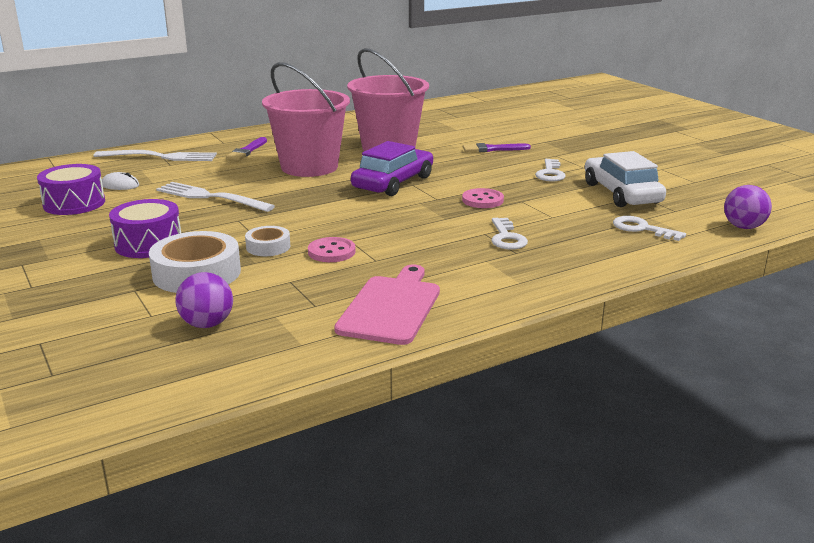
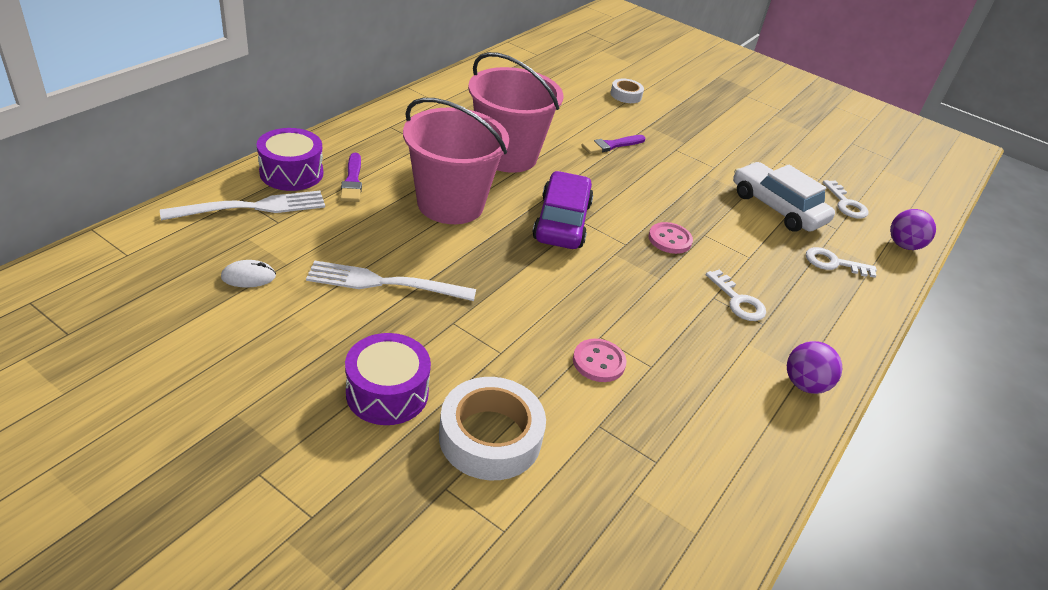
camera: 30 degrees left, 15 degrees up
(74, 203) = (219, 328): purple drum -> purple drum (291, 173)
(207, 324) = (578, 529): purple ball -> purple ball (804, 384)
(268, 247) = (527, 367): white tape -> white tape (626, 95)
(391, 307) = (727, 445): pink cutting board -> none
(550, 173) = (694, 182): white key -> white key (846, 204)

